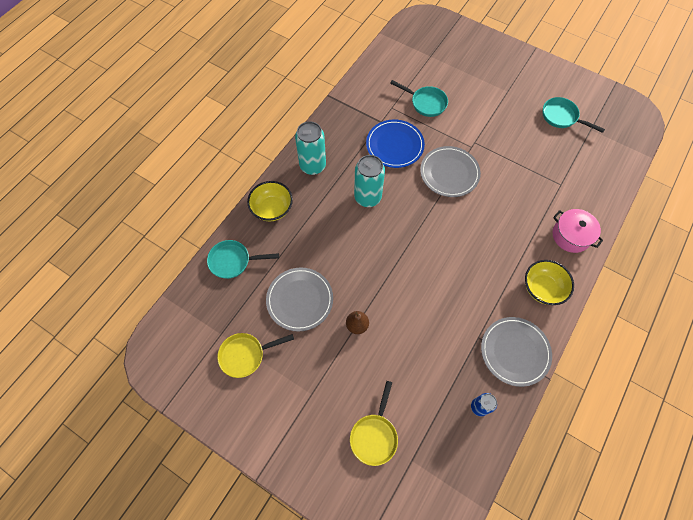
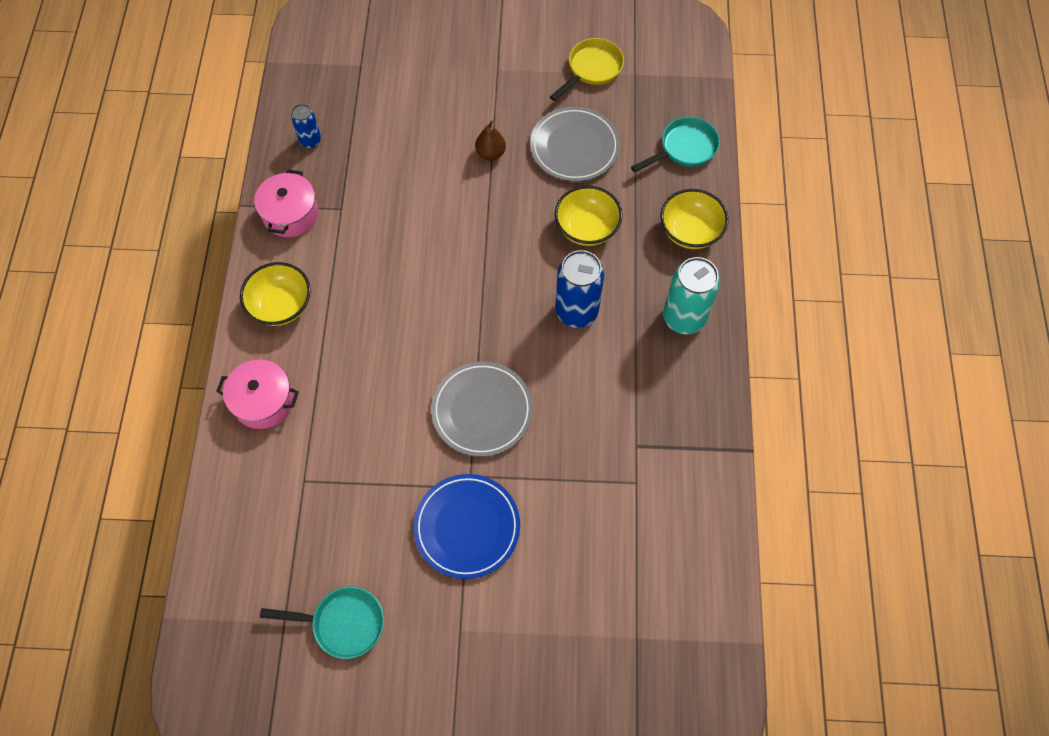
camera: 150 degrees right, 0 degrees up
(329, 241) = (587, 228): none -> yellow bowl
(367, 197) = (576, 311): turquoise can -> blue can
(374, 435) = (410, 67): yellow pan -> none
(394, 145) = (589, 414): blue plate -> blue plate (467, 527)
(426, 103) = (586, 523): turquoise pan -> none
(515, 352) = (290, 214): grey plate -> pink pot

